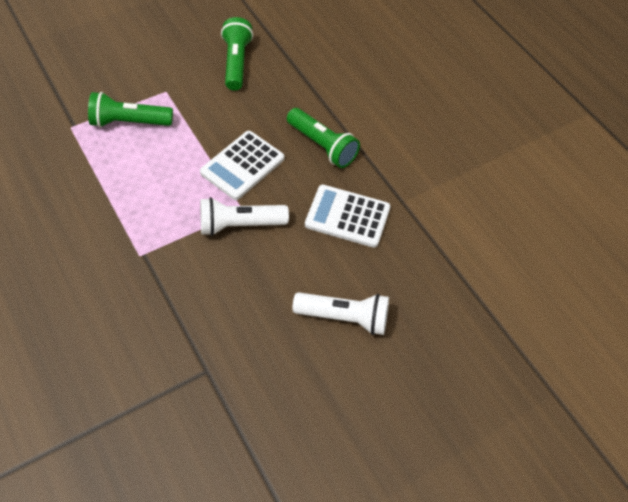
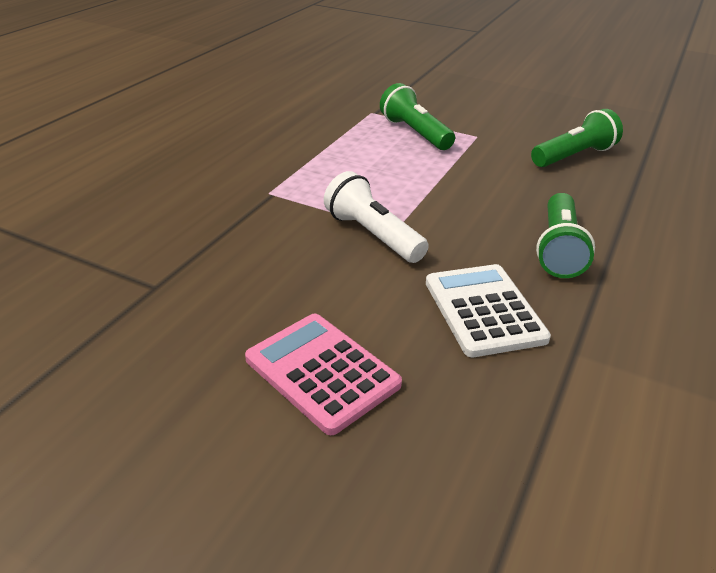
camera: 60 degrees right, 20 degrees down
(242, 165) = (452, 207): white calculator -> none
(344, 318) = (322, 372): white flashlight -> pink calculator

